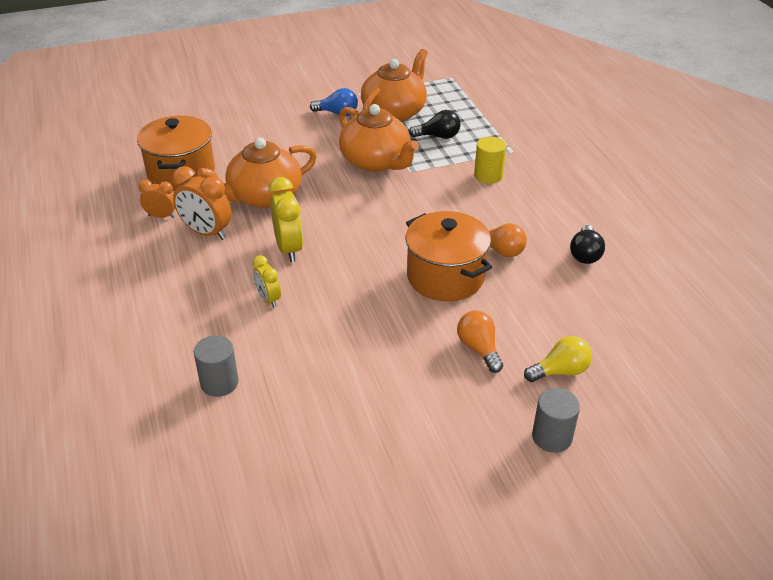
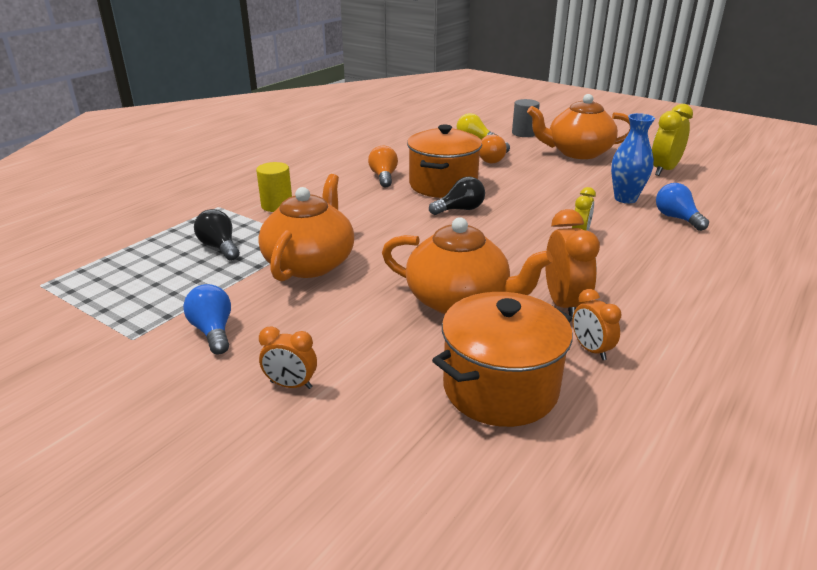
camera: 125 degrees left, 10 degrees down
(219, 383) = (676, 218): grey cylinder -> blue light bulb
(264, 121) = (291, 385): none -> orange clock
(289, 248) = (512, 251): yellow clock -> yellow clock (664, 170)
(290, 380) = (625, 199): none -> blue vase
(394, 112) = (177, 291): orange teapot -> orange teapot (578, 152)
(585, 254) = (349, 154): black light bulb -> black light bulb (460, 209)

